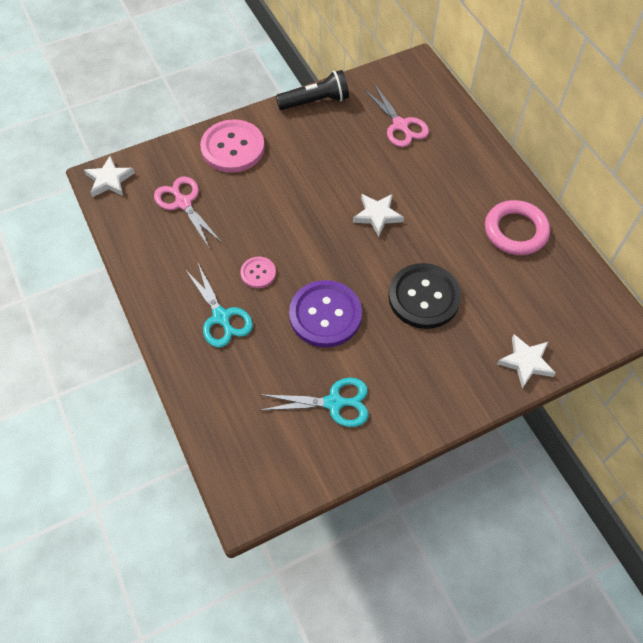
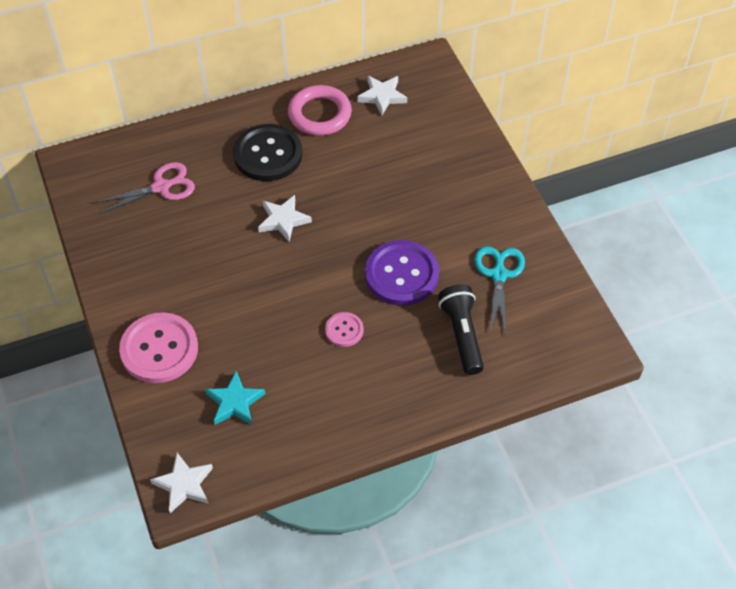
camera: 85 degrees left, 5 degrees down
(183, 203) = (235, 402): pink scissors -> turquoise star
(221, 317) = (397, 365): turquoise scissors -> none
(315, 101) = (104, 262): black flashlight -> black flashlight (461, 335)
(424, 297) = (388, 194): black button -> black button (268, 154)
(526, 362) = (463, 130): white star -> white star (382, 96)

